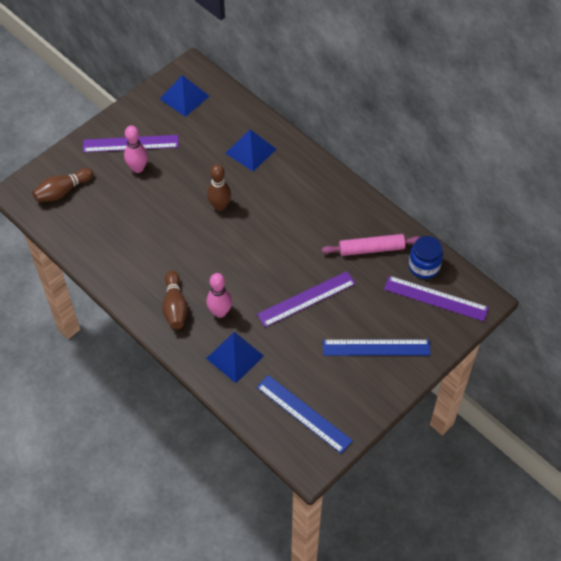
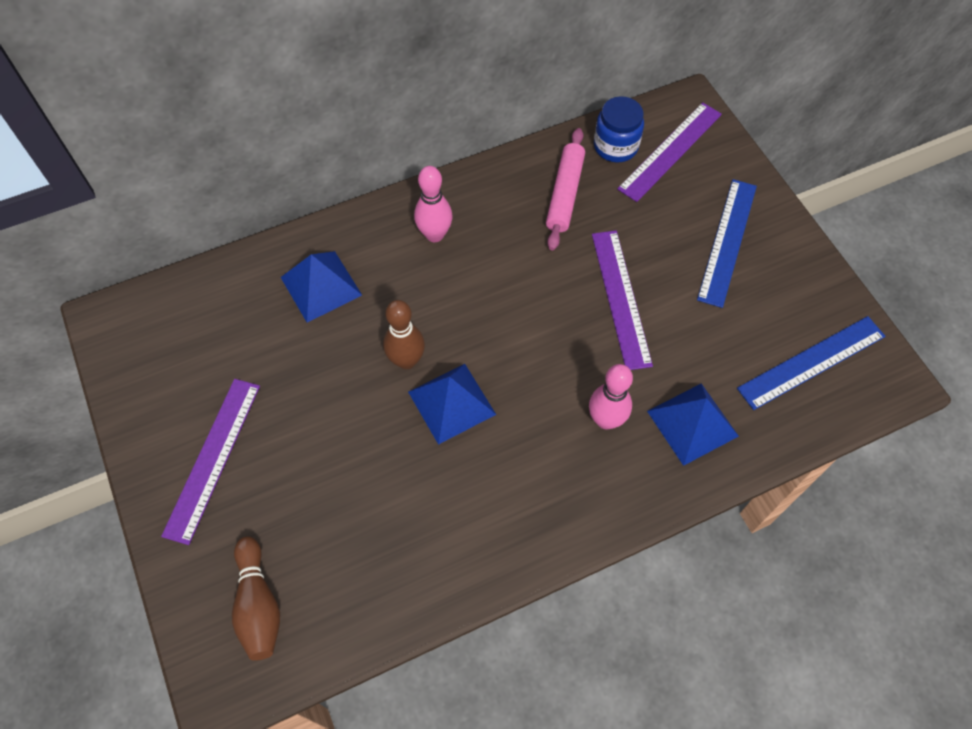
camera: 70 degrees left, 5 degrees up
(138, 168) = (271, 461): pink bowling pin -> pink bowling pin (435, 234)
(175, 306) = (573, 483): brown bowling pin -> none
(184, 97) = (161, 346): blue pyramid -> blue pyramid (451, 402)

